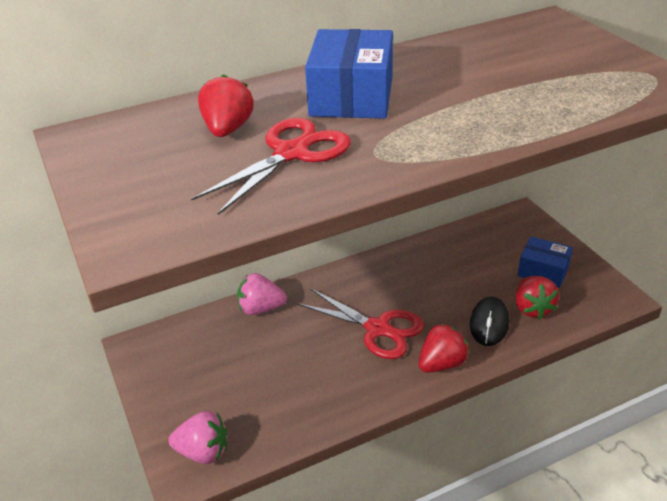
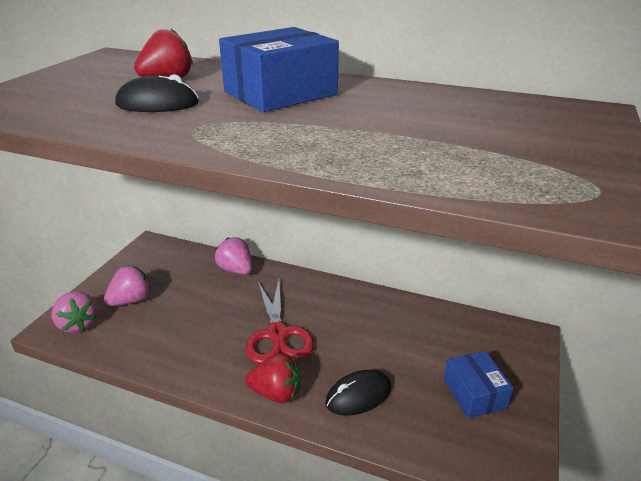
camera: 45 degrees right, 5 degrees down
(214, 398) = (131, 300): none -> pink strawberry
(291, 153) = (157, 104): red scissors -> black mouse
(532, 308) = (414, 414): red strawberry -> none

